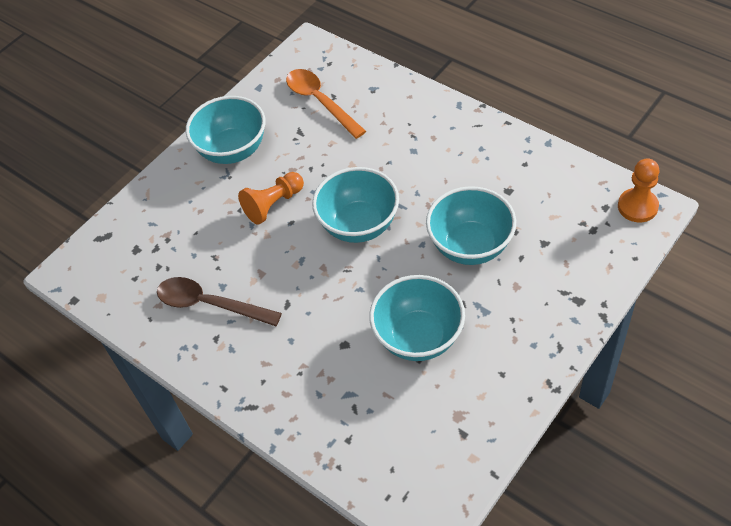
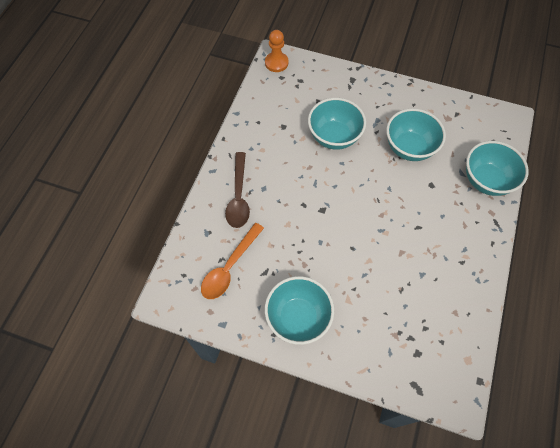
camera: 115 degrees left, 10 degrees up
(210, 304) = (439, 276): brown spoon -> brown spoon (238, 196)
(273, 204) = (341, 265): orange pawn -> none
(359, 225) = (340, 203): turquoise bowl -> turquoise bowl (486, 180)

